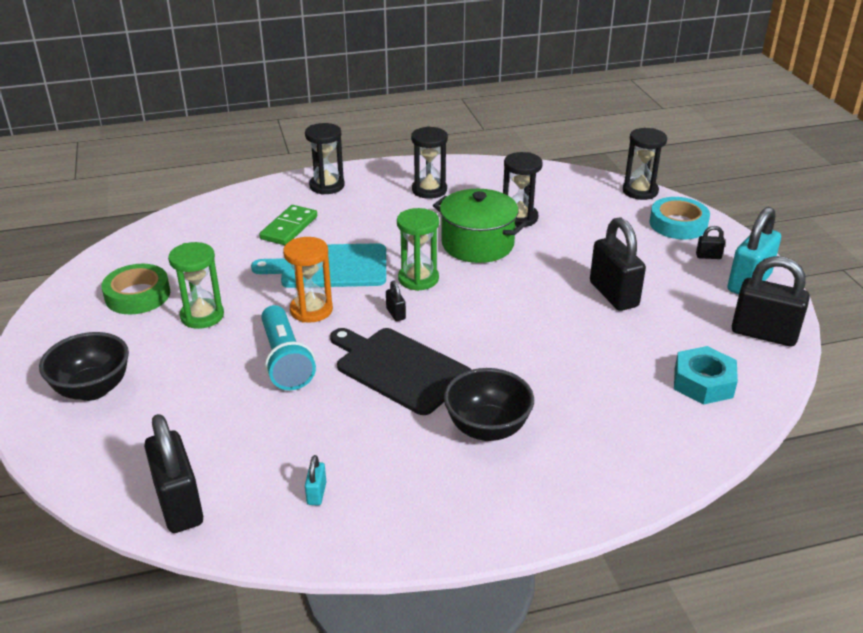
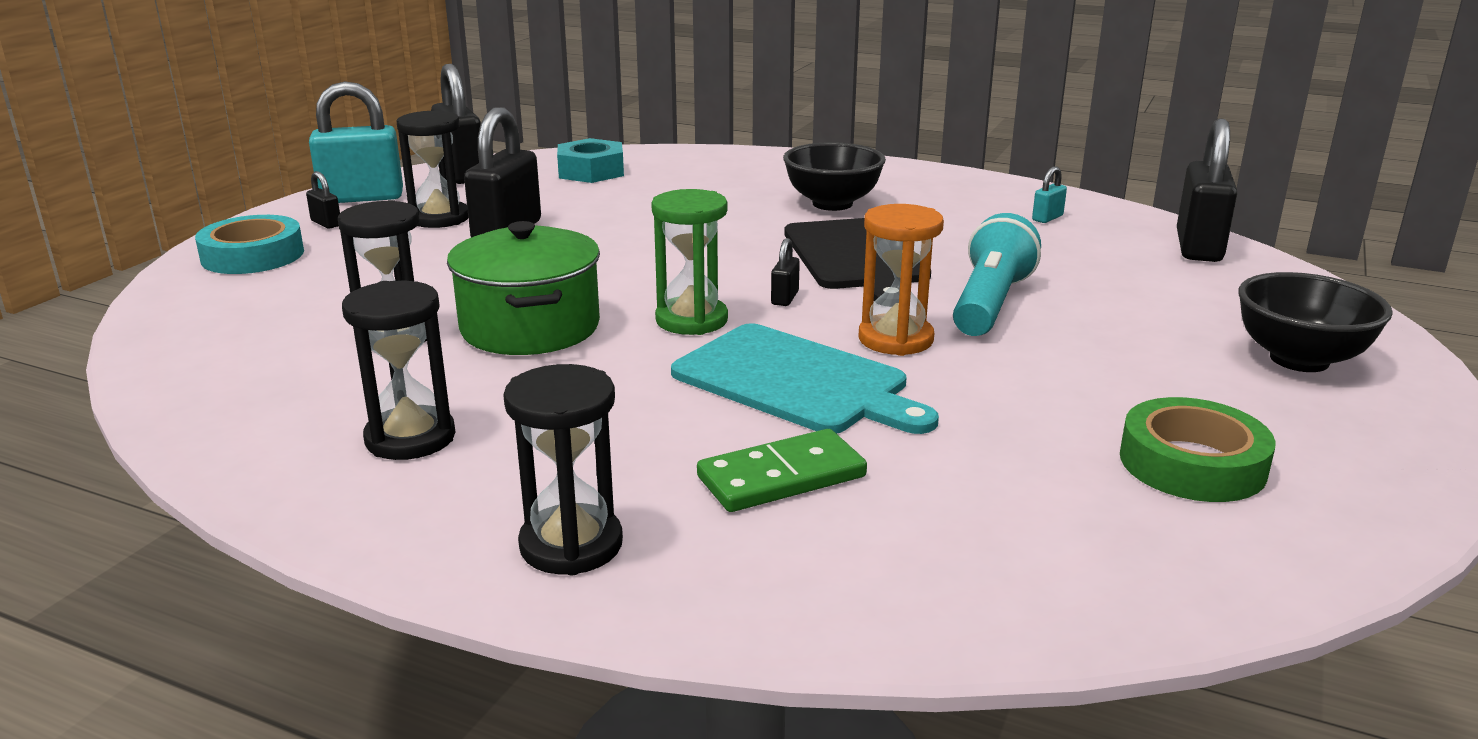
camera: 140 degrees left, 10 degrees down
(202, 316) = (1079, 389): green hourglass -> none
(640, 191) = (162, 302): black hourglass -> black hourglass (439, 218)

